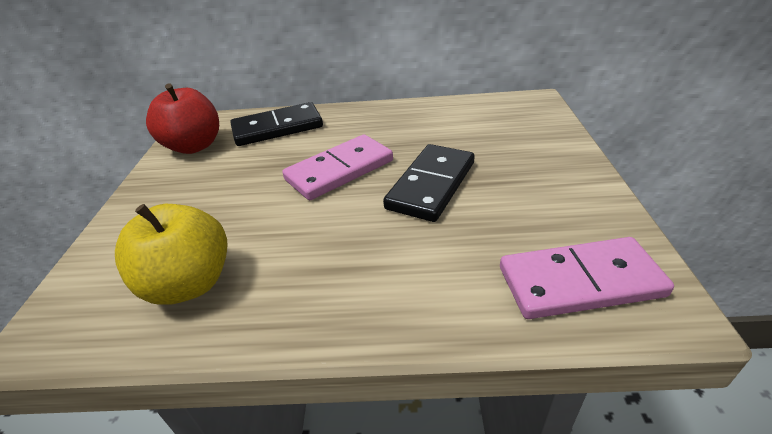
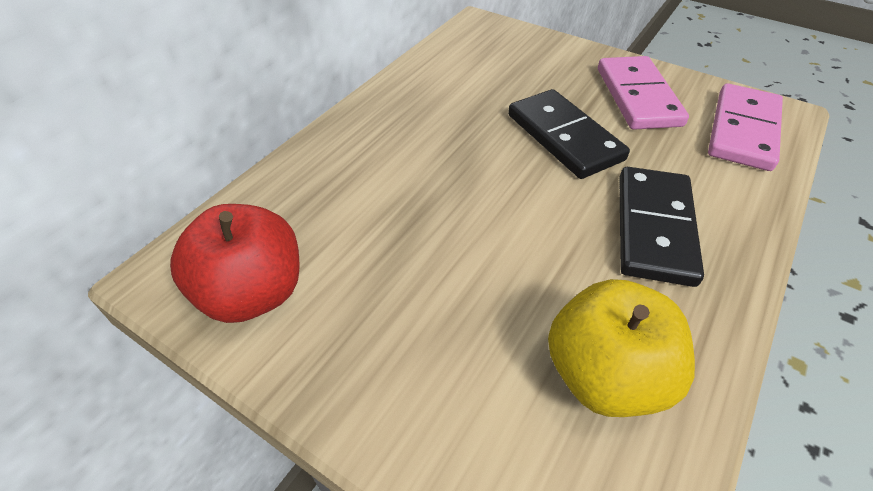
camera: 60 degrees left, 10 degrees up
(277, 128) = (311, 194): black domino -> black domino (654, 228)
(339, 170) = (477, 181): pink domino -> pink domino (637, 96)

